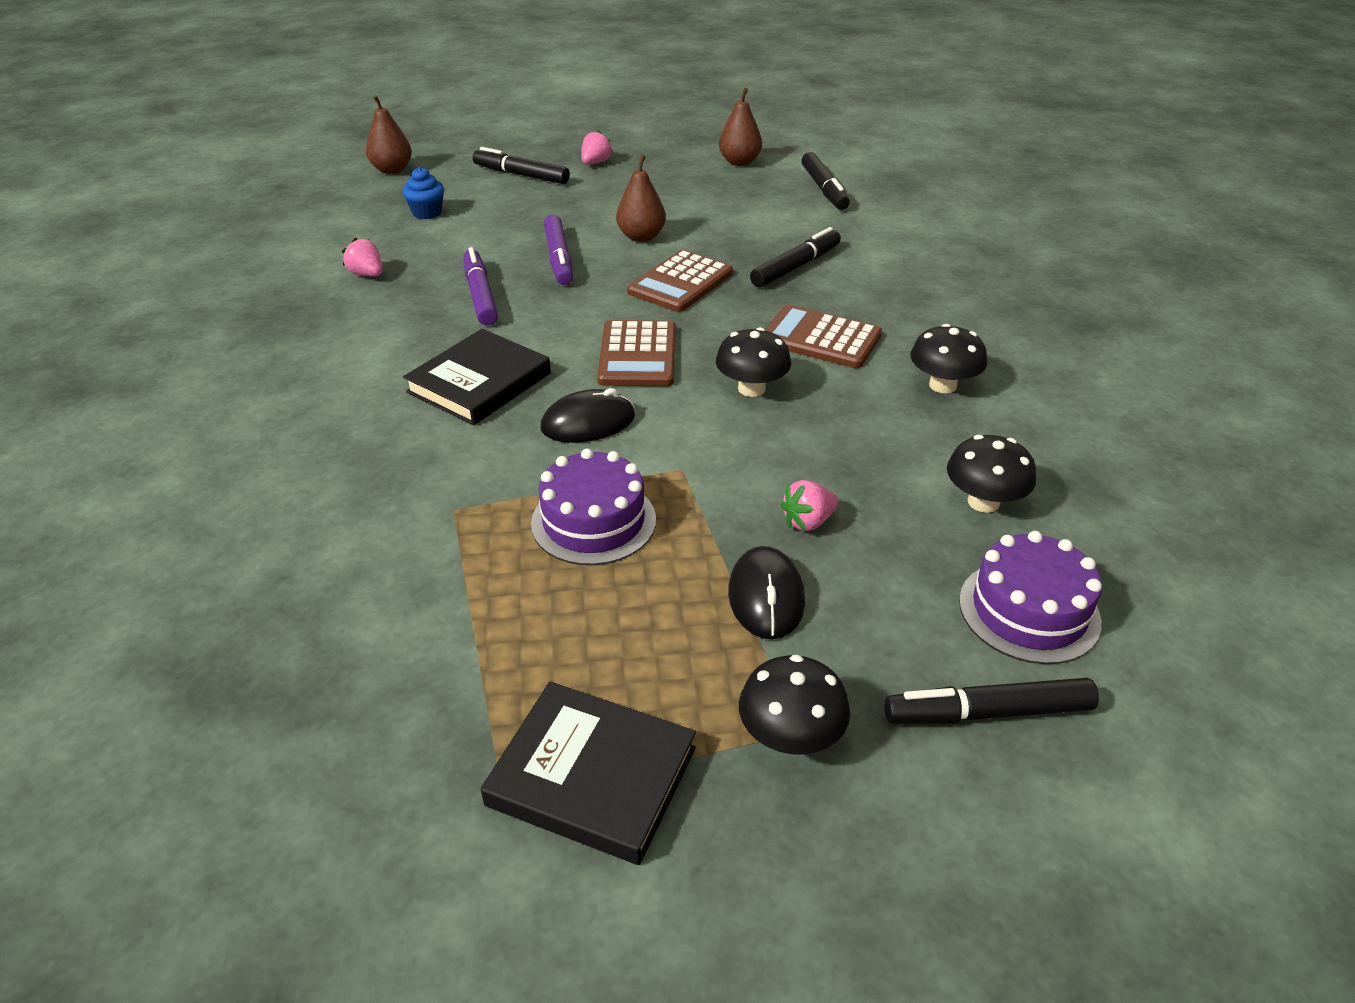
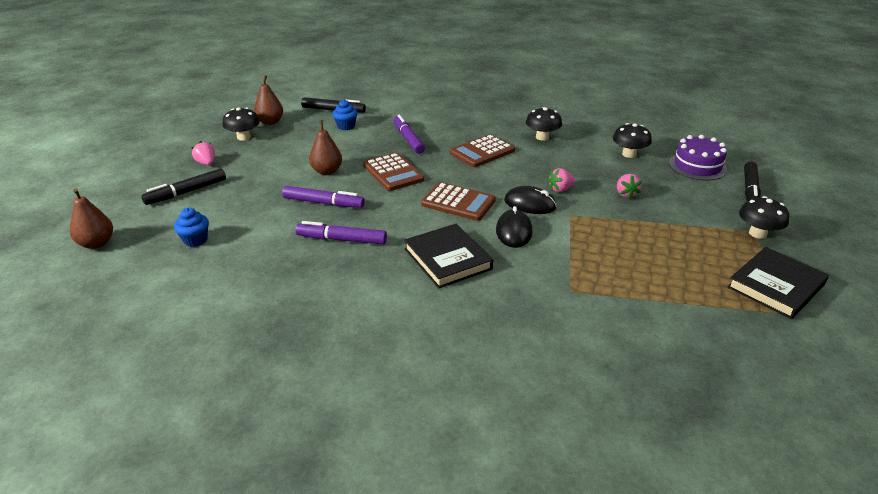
camera: 65 degrees left, 5 degrees down
(367, 274) = (263, 281): pink strawberry -> pink strawberry (560, 189)
(593, 521) = (601, 248): purple cake -> none
(751, 388) = (513, 180): black mushroom -> black mushroom (243, 137)
(766, 597) = (673, 217): black mouse -> black mouse (530, 204)
(784, 212) = (346, 126): none -> blue cupcake
(795, 267) = (408, 139): black marker -> purple marker

